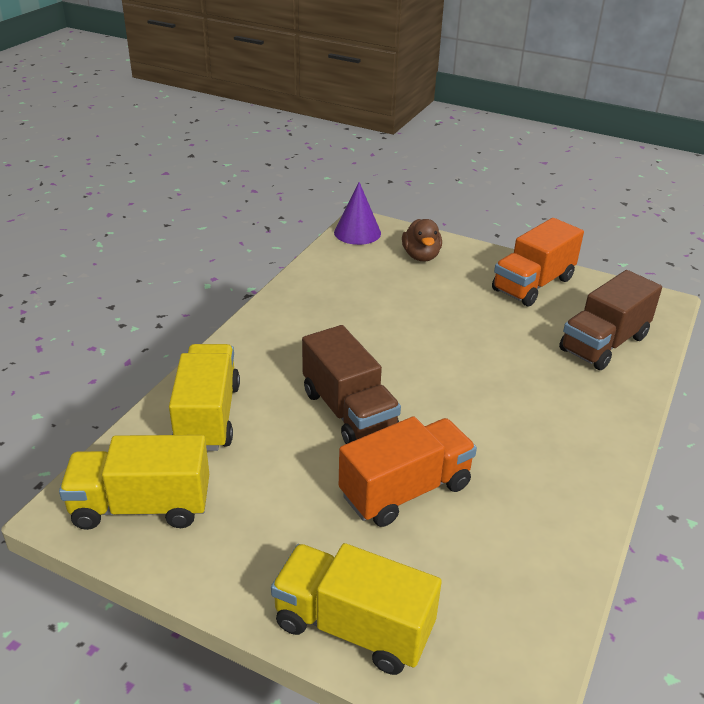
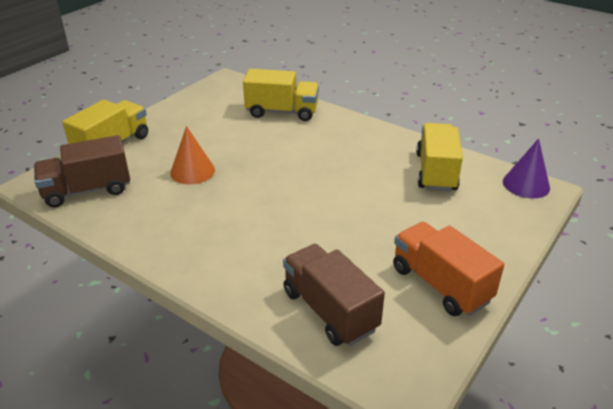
camera: 100 degrees right, 0 degrees up
(142, 506) = (219, 95): yellow truck -> yellow truck (436, 172)
(348, 412) = (271, 158): brown truck -> brown truck (87, 190)
(405, 490) = (192, 171): orange truck -> orange cone
(421, 256) = (487, 217): brown duck -> none

